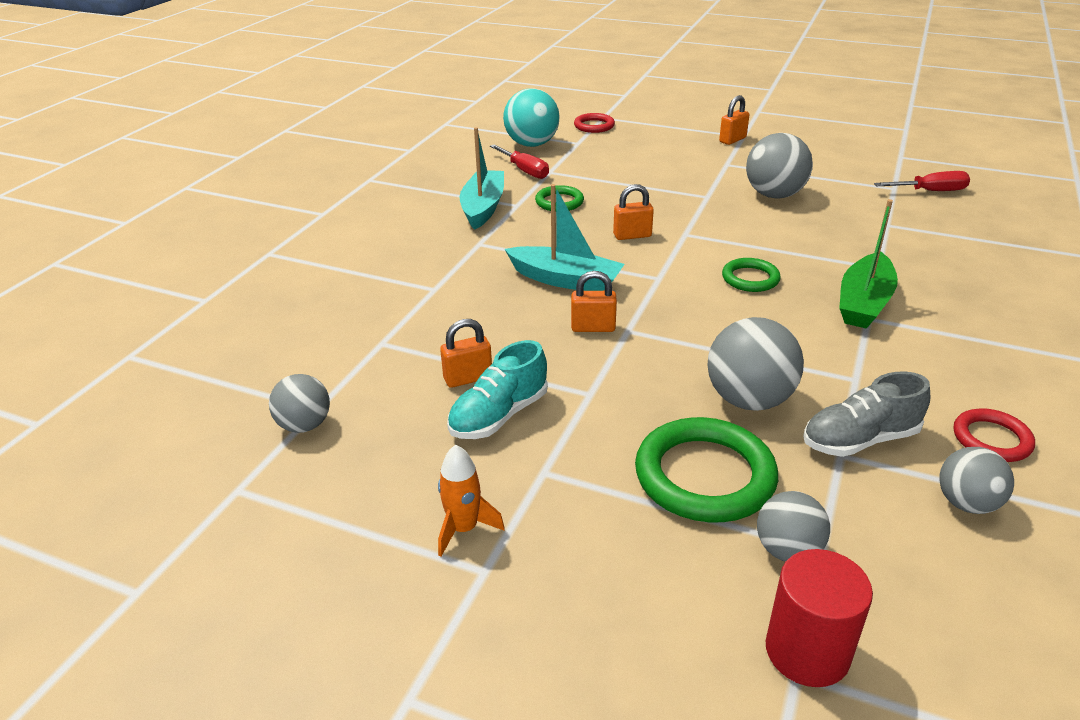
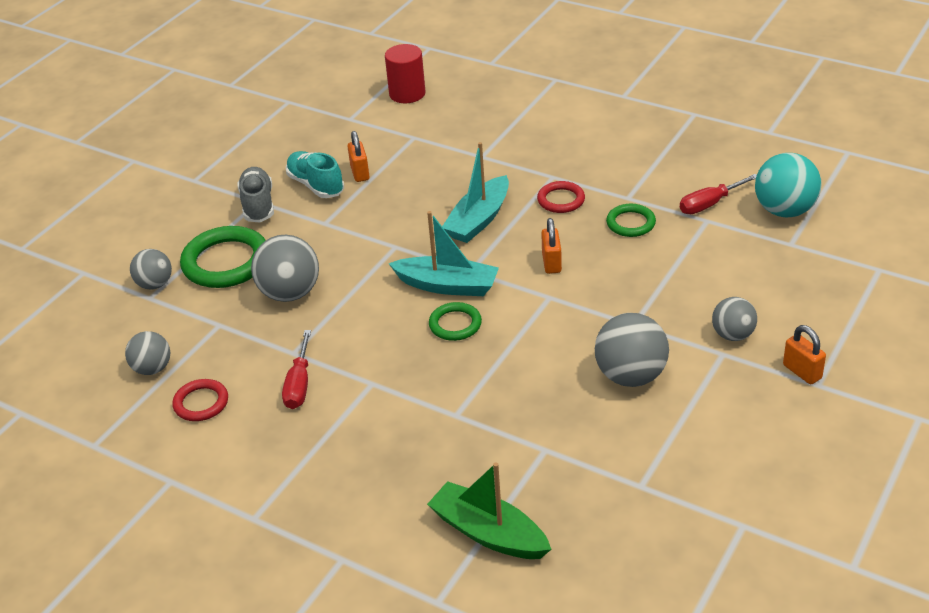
camera: 100 degrees right, 5 degrees up
(304, 425) = (334, 116): grey ball -> grey ball (733, 335)
(464, 529) = (225, 173): orange rocket -> none
(483, 207) = (624, 178): turquoise boat -> turquoise boat (447, 285)
(593, 327) = (404, 229): orange padlock -> none
(594, 126) = (847, 259): red ring -> red ring (561, 200)
(807, 651) = (92, 278): red cylinder -> red cylinder (407, 94)
(860, 440) = (228, 337): grey shoe -> grey shoe (258, 205)
(864, 303) = (395, 387): green boat -> green boat (488, 533)
(930, 191) = (627, 517): red screwdriver -> red screwdriver (299, 384)

